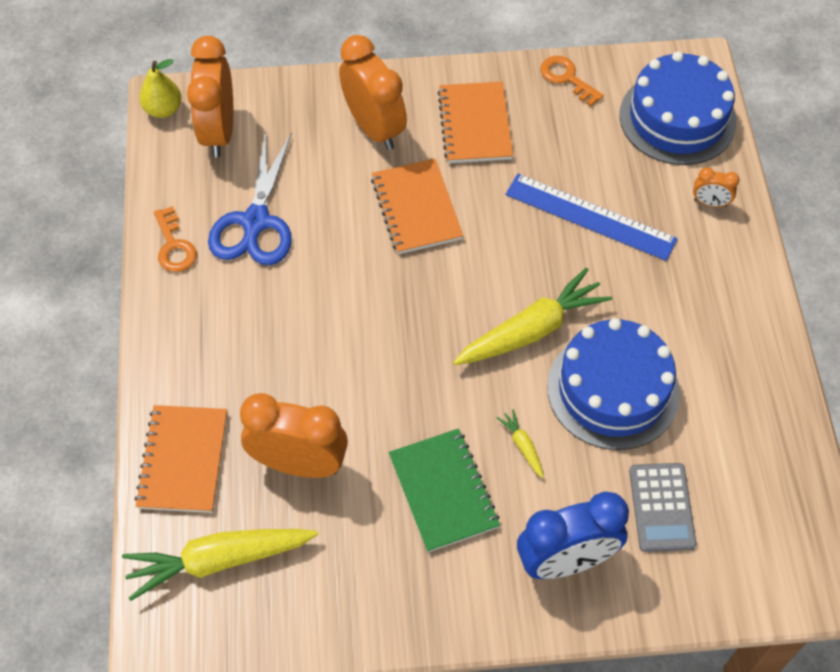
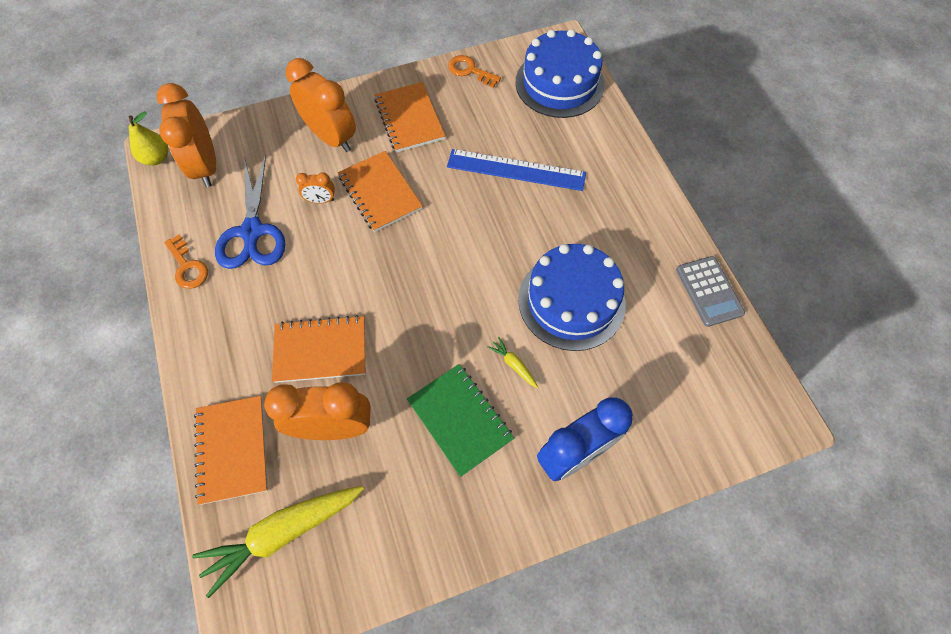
camera: 15 degrees left, 5 degrees up
(304, 376) = (320, 350): none -> orange notebook
(532, 330) = (495, 268): yellow carrot -> none
(661, 507) = (637, 388): grey calculator -> grey calculator (709, 291)
(710, 203) = (602, 140): orange clock -> orange clock (321, 200)

